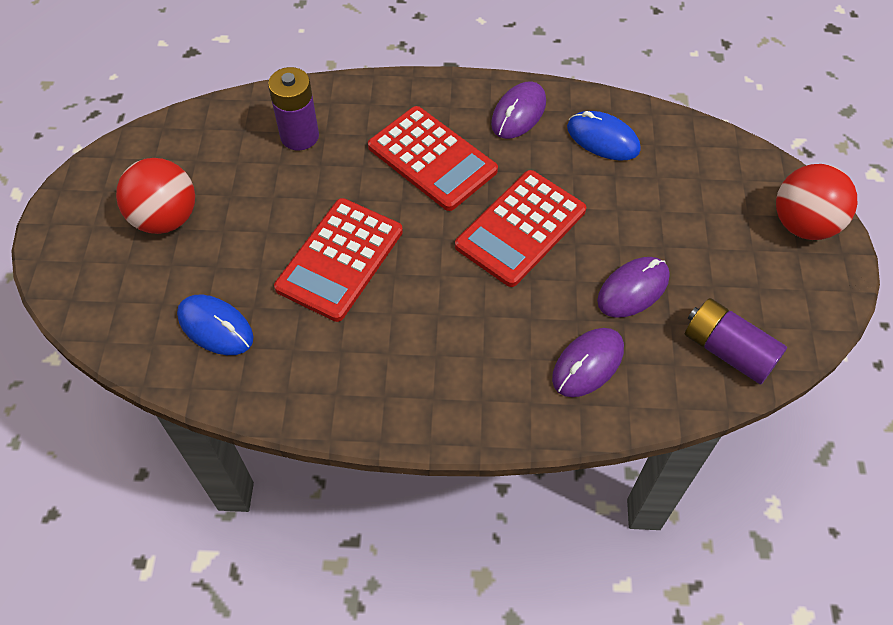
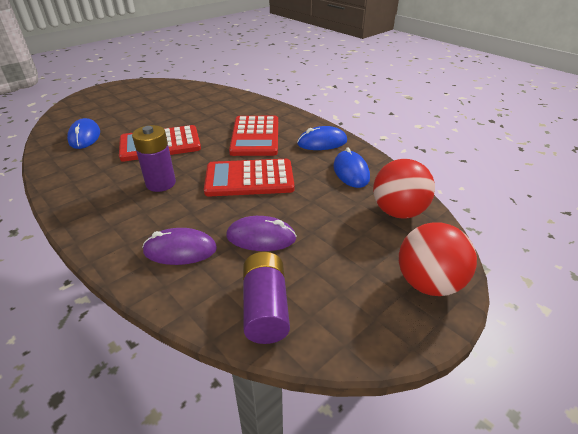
camera: 45 degrees right, 20 degrees down
(166, 218) = (134, 103): red ball -> red ball (398, 212)
(299, 136) = (218, 106): purple battery -> purple battery (161, 183)
(518, 113) = (322, 142): purple mouse -> blue mouse

